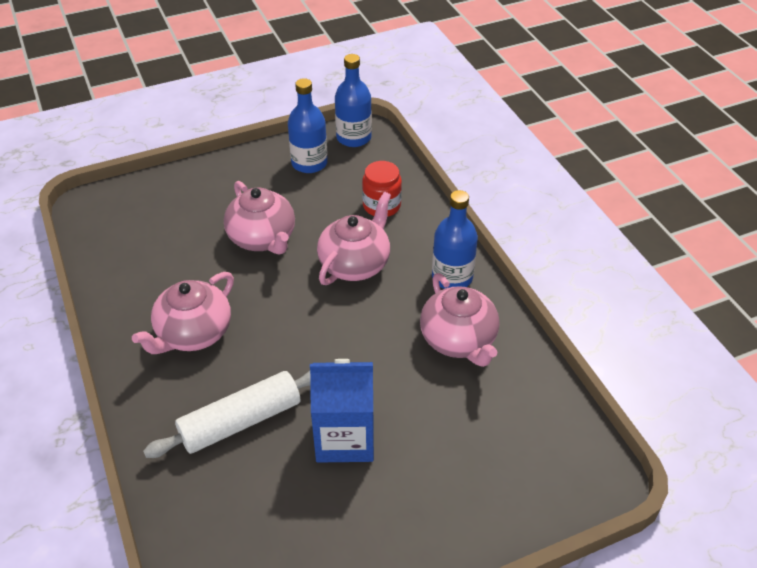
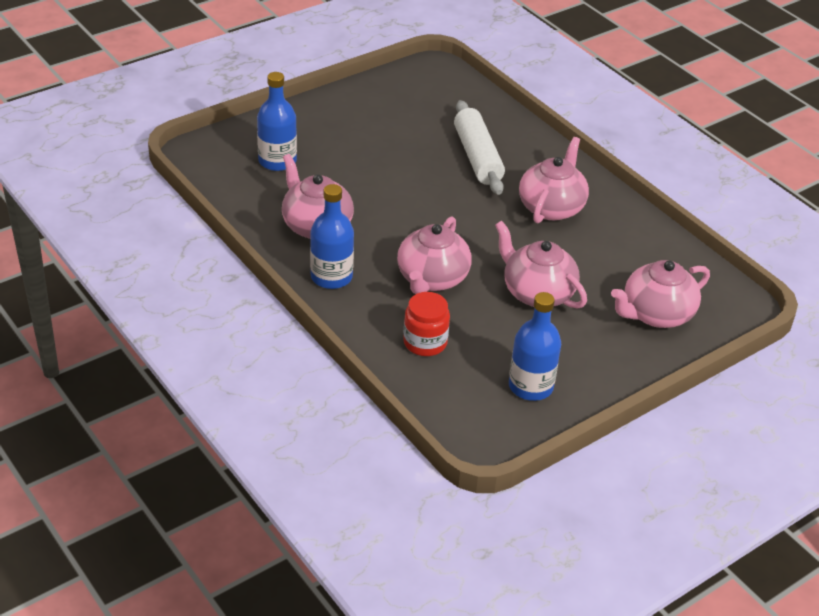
camera: 165 degrees right, 5 degrees down
(169, 206) = (656, 314): none -> pink teapot
(241, 421) = (477, 157): white rolling pin -> white rolling pin turned 60 degrees counterclockwise
(345, 438) = (393, 155): blue carton -> none
(353, 138) = (491, 431): blue bottle -> blue bottle (277, 161)

